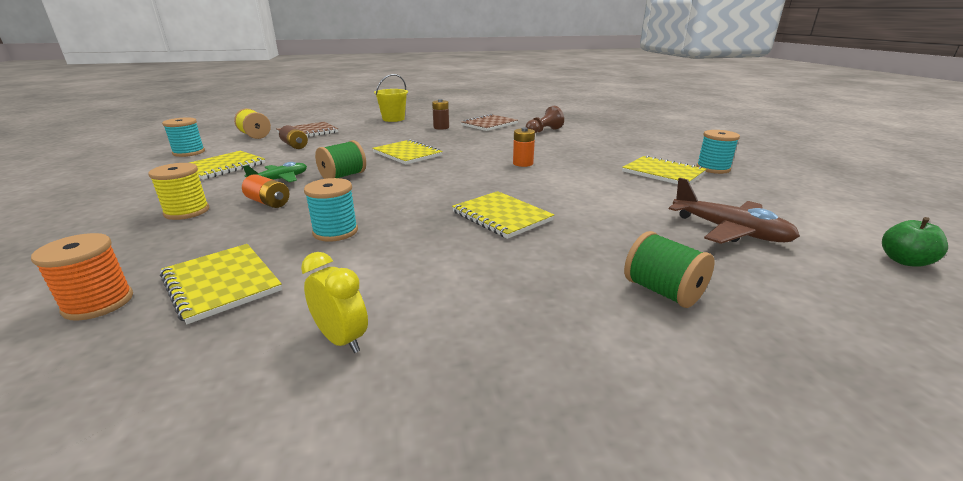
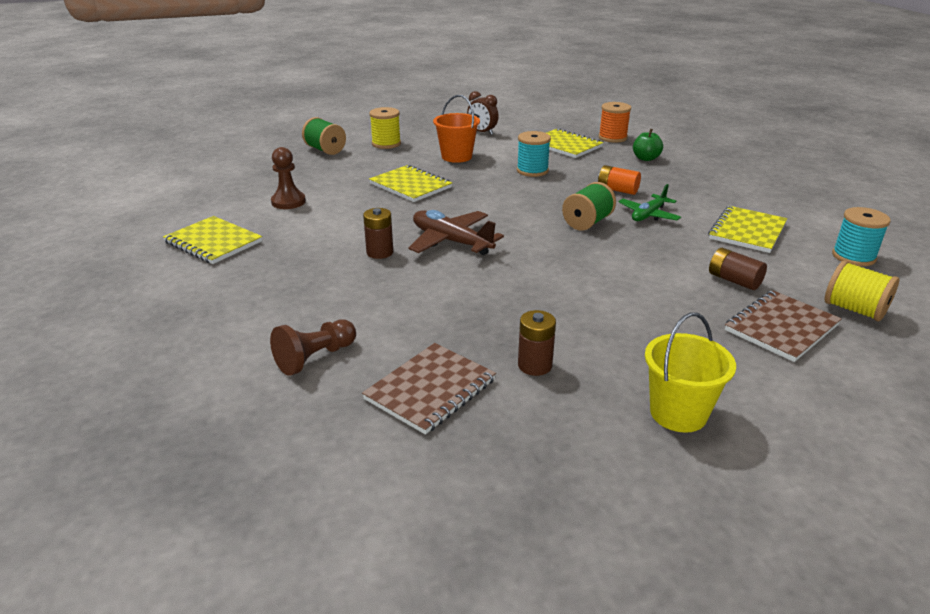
camera: 175 degrees right, 5 degrees up
(187, 211) = (670, 180): yellow spool -> yellow spool (386, 144)
(341, 339) = (482, 132): yellow clock -> brown clock
(407, 154) = (543, 266): yellow notebook -> none
(428, 263) = (456, 157): none -> orange bucket
(523, 163) = (380, 252): orange battery -> brown battery
(633, 202) = (288, 202): none -> brown pawn
(713, 168) = (139, 253): turquoise spool -> none
(729, 231) = (239, 181): brown plane -> brown plane (451, 241)
(904, 261) = (154, 167): green apple -> green apple (646, 158)

